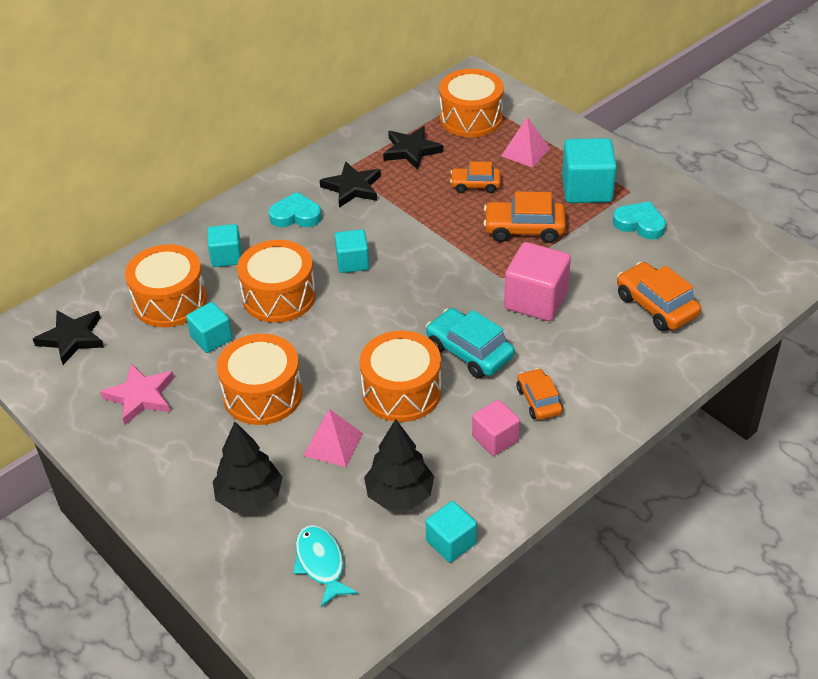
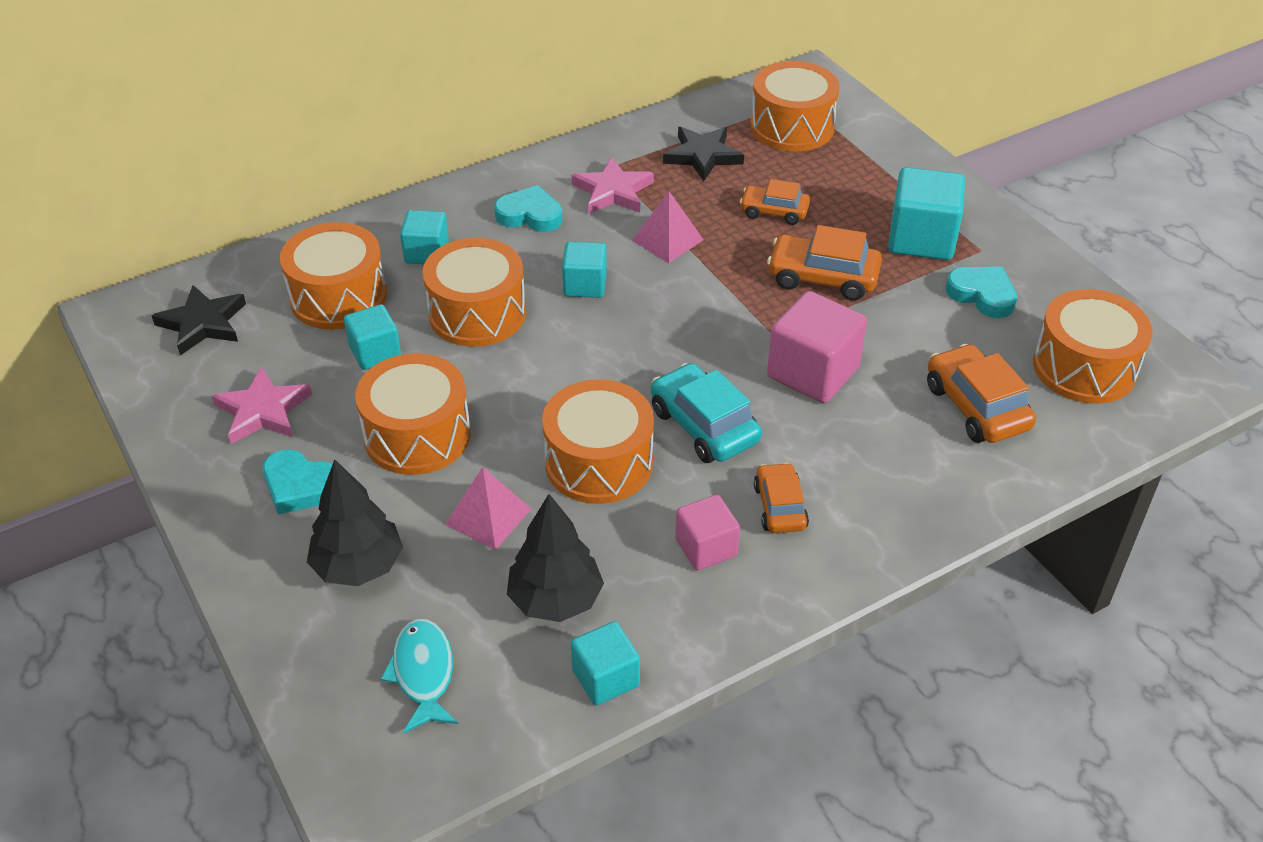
camera: 10 degrees right, 0 degrees up
(188, 447) = (300, 486): none -> turquoise heart
(352, 187) = (613, 191): black star -> pink star
(525, 152) = (852, 179): pink pyramid -> pink pyramid (667, 240)
(723, 265) = (1084, 367): none -> orange drum

